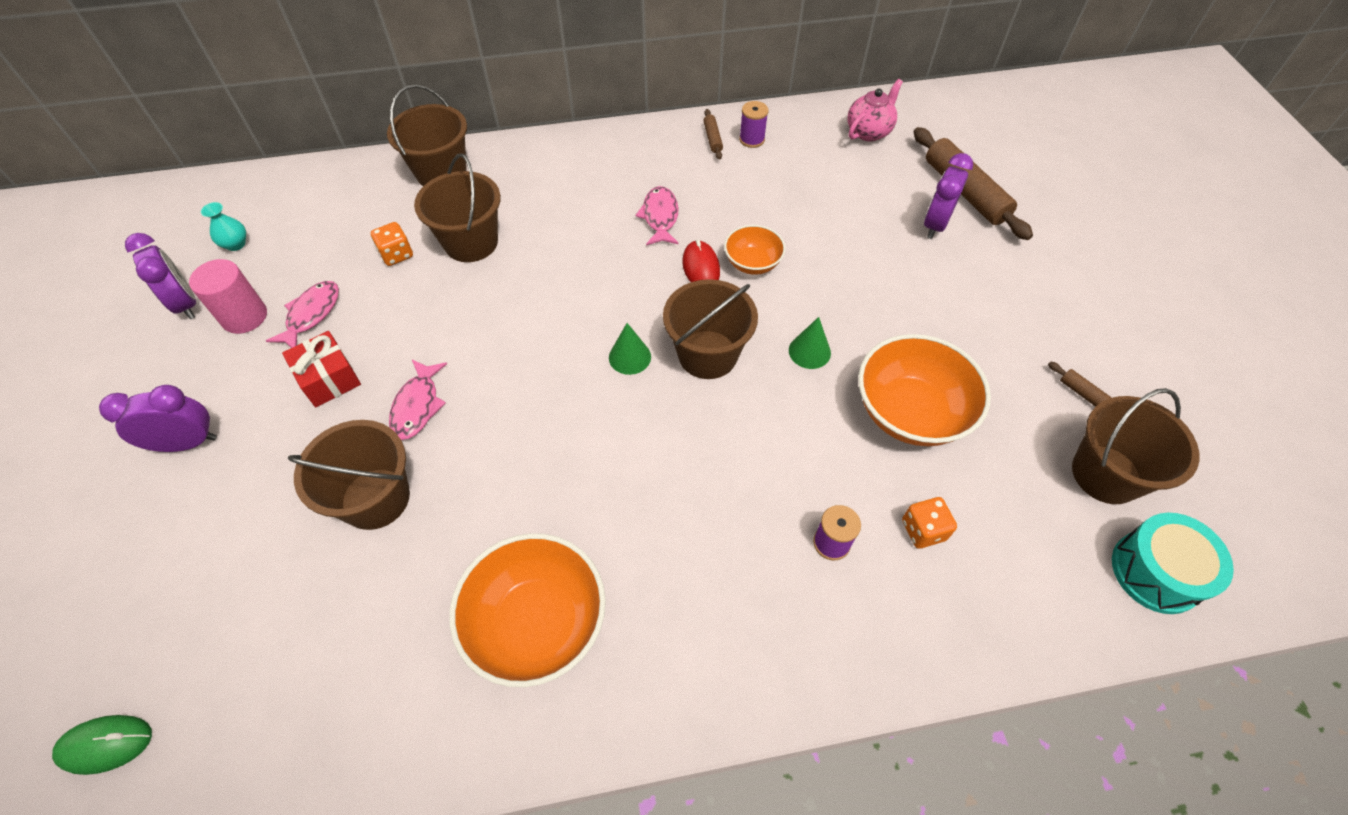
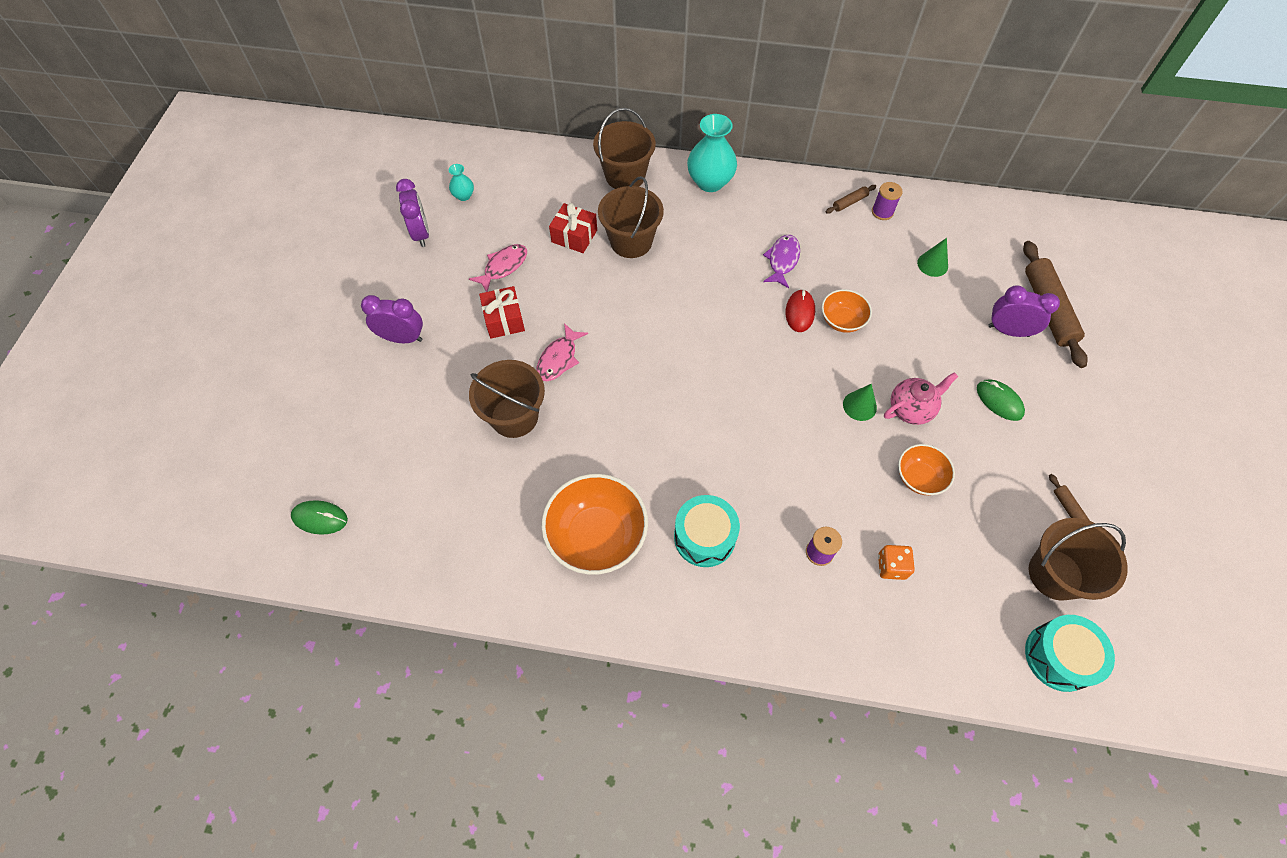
camera: 20 degrees right, 5 degrees up
(244, 317) = (458, 255): pink cylinder -> none
(396, 254) = (574, 236): orange dice -> red gift
(546, 155) = (710, 182): none -> turquoise vase
(630, 357) = (720, 368): green cone -> green cone (932, 264)
(660, 217) = (782, 260): pink fish -> purple fish
(681, 573) = (704, 537): none -> turquoise drum
(707, 354) = (780, 384): brown bucket -> none
(712, 138) = (849, 202): brown rolling pin -> brown rolling pin turned 45 degrees clockwise
(868, 132) = (986, 231): pink teapot -> pink teapot (911, 409)
(910, 412) = (919, 477): orange bowl -> orange bowl, size x0.56
(935, 224) = (1008, 331): purple clock -> purple clock turned 60 degrees clockwise
(958, 300) = (999, 401): none -> green mouse

